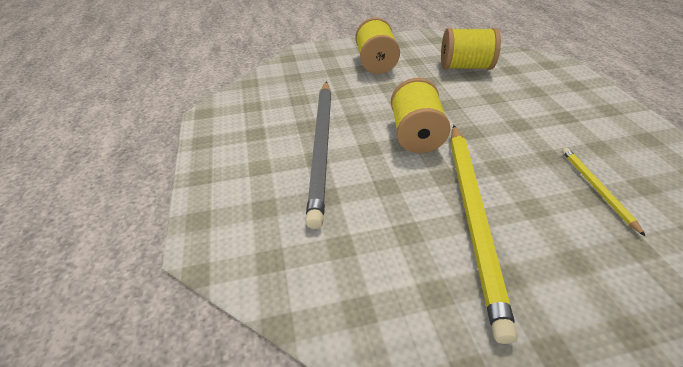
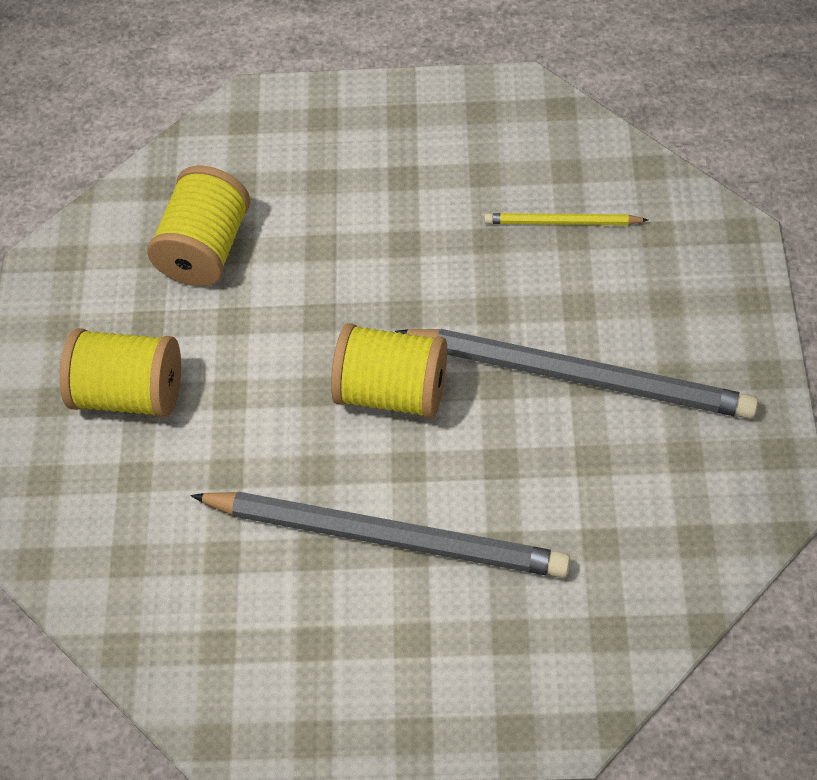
camera: 75 degrees left, 15 degrees up
(473, 216) = (580, 376): yellow pencil -> grey pencil

